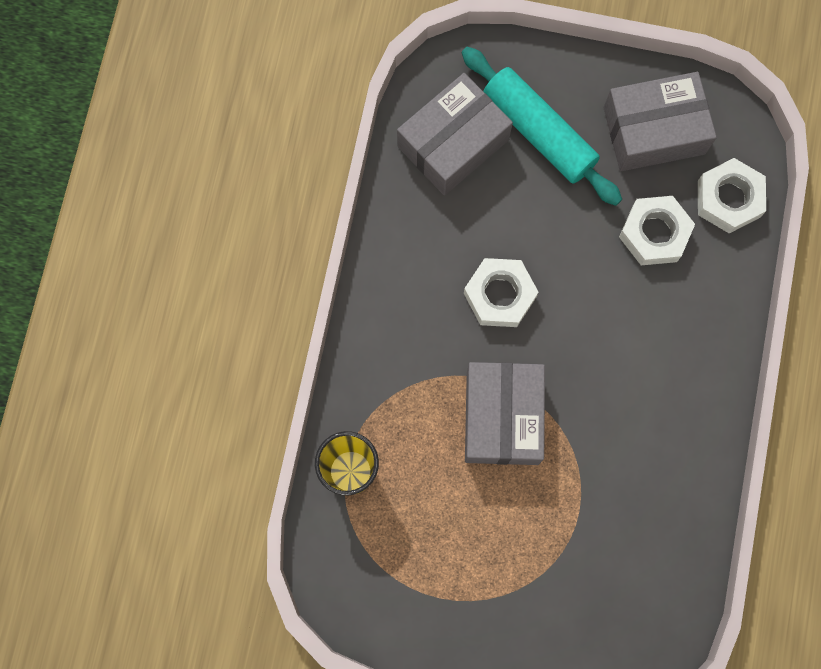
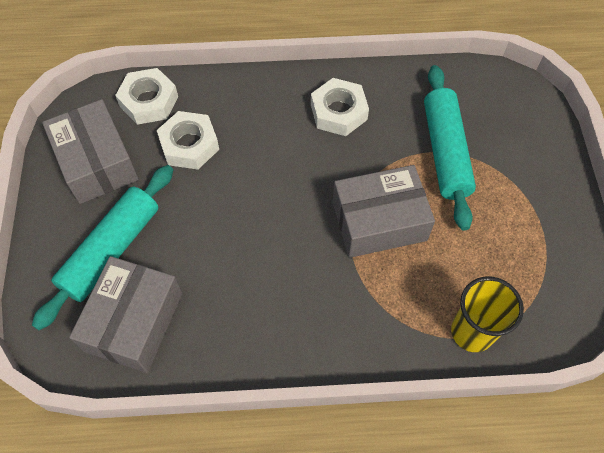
camera: 105 degrees left, 15 degrees down
(453, 143) = (134, 322): grey box -> grey box turned 75 degrees clockwise
(499, 295) = (273, 247): white nut -> white nut (338, 112)
(575, 525) = (445, 152): none -> turquoise rolling pin

